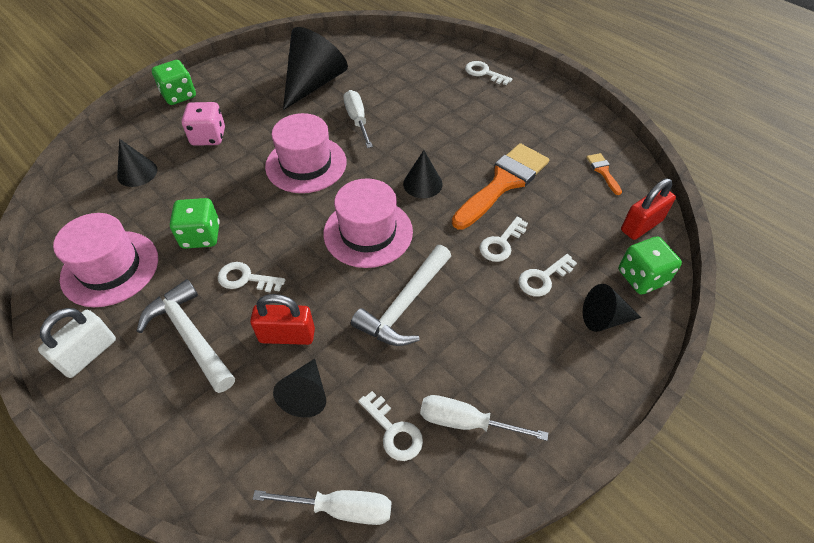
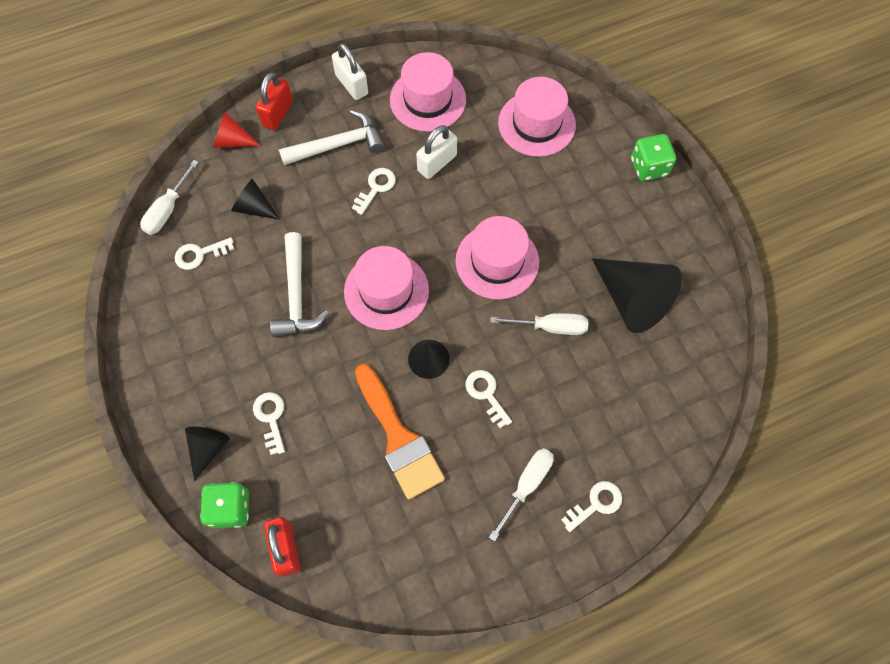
camera: 110 degrees right, 15 degrees up
(137, 173) = (536, 124): black cone -> pink hat
(201, 236) = (437, 163): green dice -> white padlock
(203, 470) = (232, 141): none -> red cone
(208, 137) = (569, 185): pink dice -> none
(287, 335) = (308, 206): red padlock -> red padlock (277, 113)
(405, 305) = (297, 295): white hammer -> white hammer turned 150 degrees counterclockwise
(466, 422) = (181, 302): white screwdriver -> white screwdriver (526, 485)
(501, 243) = (324, 399): white key -> white key (486, 394)
(603, 171) = (373, 555): orange brush -> none

